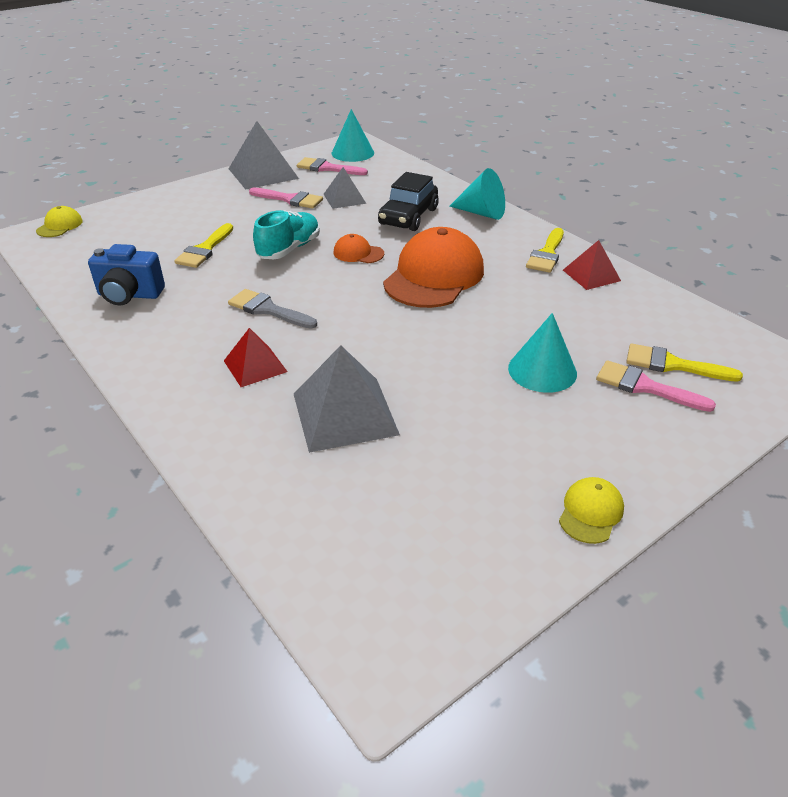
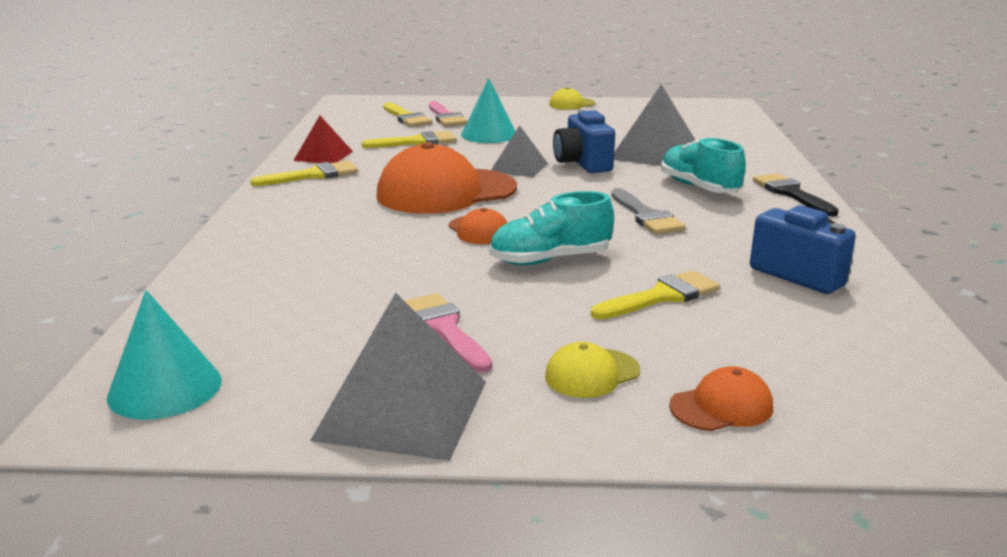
camera: 140 degrees left, 15 degrees down
(60, 226) = (916, 438): yellow cap -> yellow cap (592, 373)
(144, 211) = (721, 406): none -> orange cap
(166, 394) = (791, 193): none -> black brush
(255, 366) = (699, 188): red pyramid -> turquoise shoe
(327, 168) = (278, 369): pink brush -> none
(344, 198) = (367, 299): grey pyramid -> grey pyramid (519, 167)
(389, 358) = (582, 164): none -> blue camera
(408, 217) = (346, 246): black car -> none
(482, 213) = (264, 222): turquoise cone -> none
(572, 326) = (417, 142): none -> yellow brush

